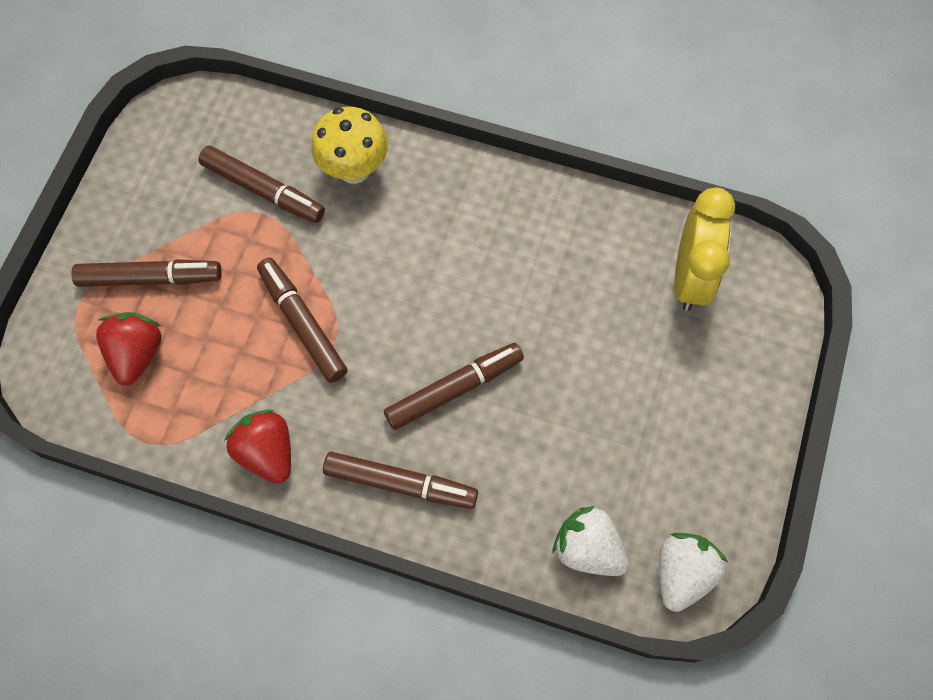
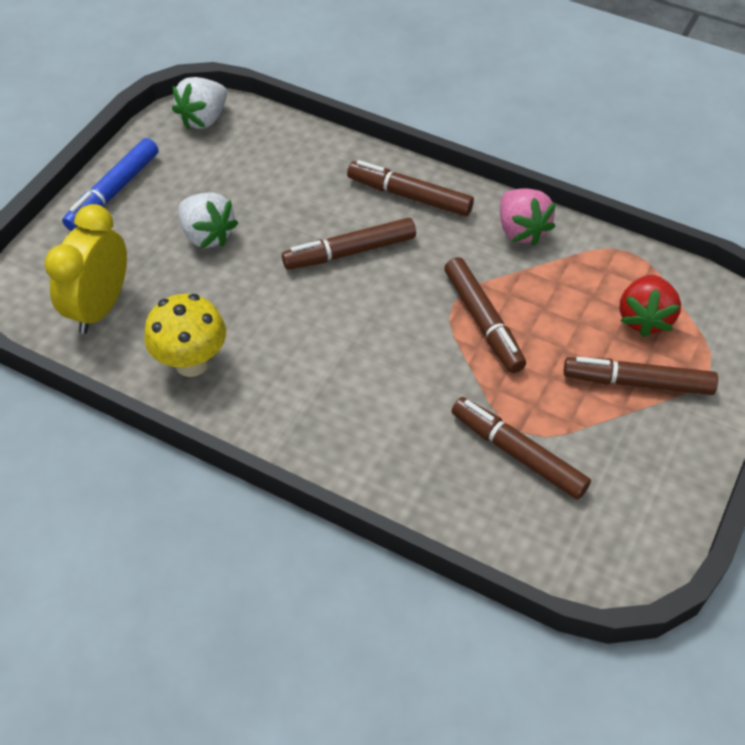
camera: 170 degrees left, 15 degrees down
(267, 452) = (521, 230): red strawberry -> pink strawberry
(354, 169) = (414, 461): yellow mushroom -> yellow mushroom (192, 363)
(588, 548) = (270, 140): white strawberry -> white strawberry (207, 235)
(742, 431) = (113, 192): none -> blue marker

